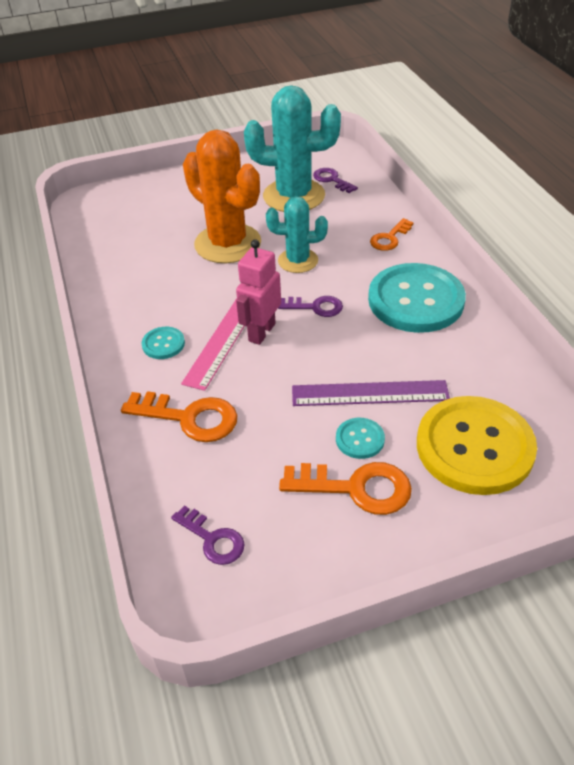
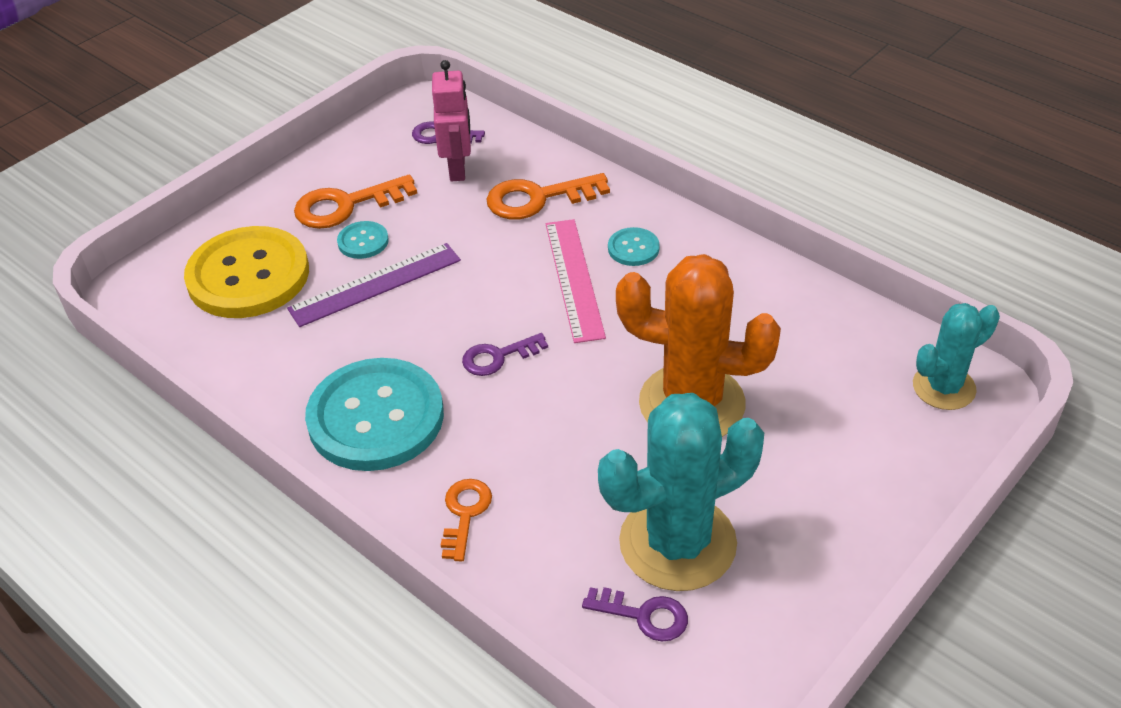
camera: 150 degrees right, 0 degrees up
(261, 332) = (538, 302): pink robot -> pink robot (458, 169)
(298, 261) = (571, 415): turquoise cactus -> turquoise cactus (943, 387)

